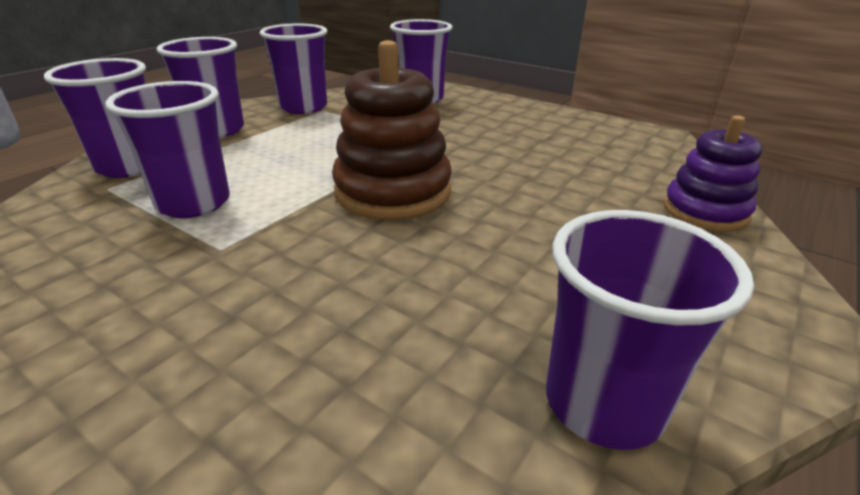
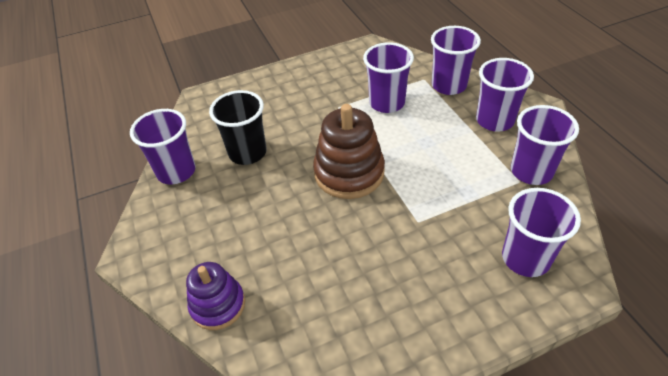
camera: 125 degrees right, 15 degrees up
(437, 310) = (247, 153): none -> black cup

